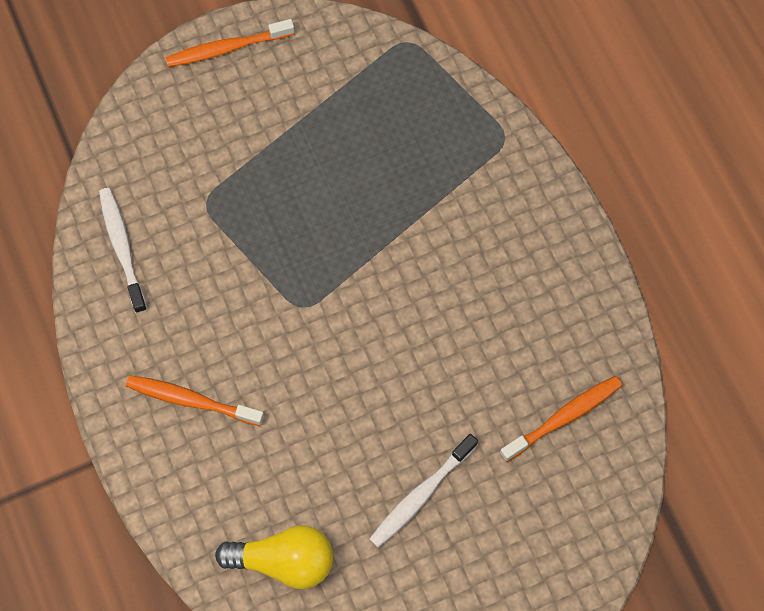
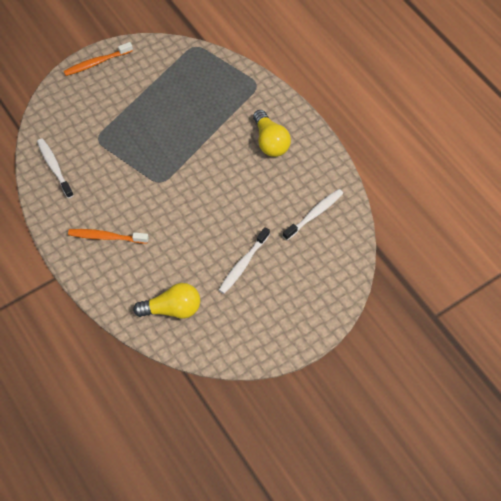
camera: 10 degrees left, 10 degrees down
(510, 259) = (270, 142): none -> yellow light bulb
(563, 417) = (314, 214): orange toothbrush -> white toothbrush

